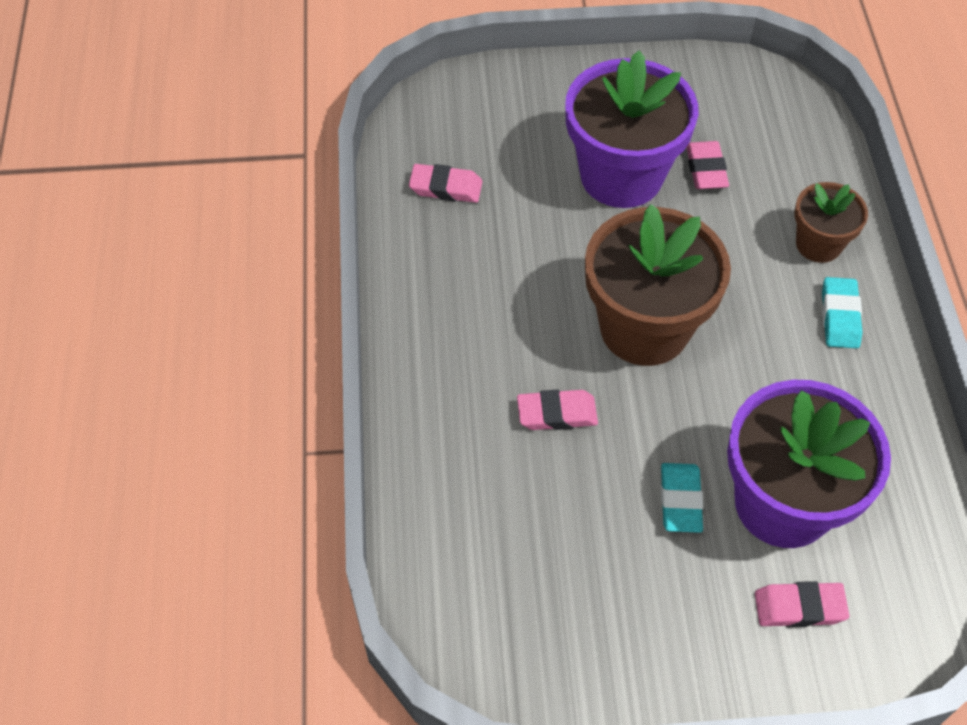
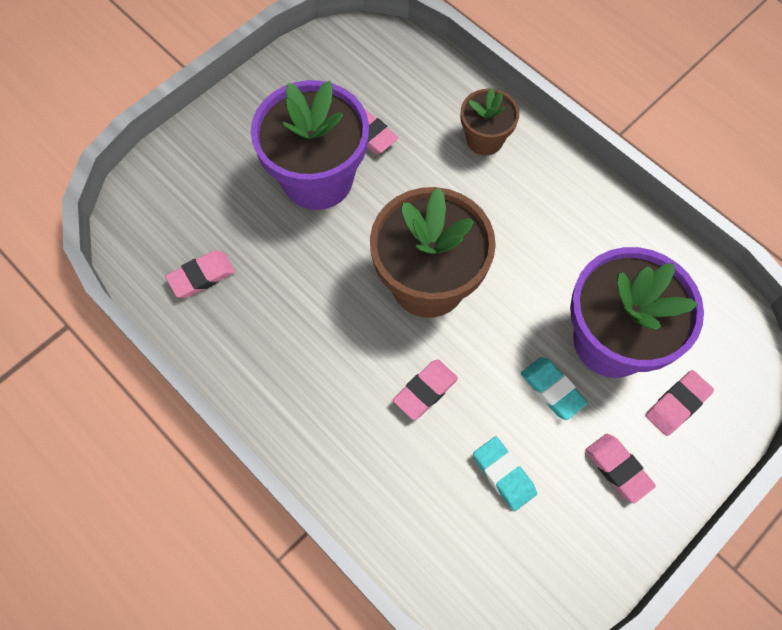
camera: 40 degrees left, 10 degrees up
(681, 615) = (618, 469): none -> pink eraser
(840, 316) = (539, 183): turquoise eraser -> turquoise eraser (504, 474)

